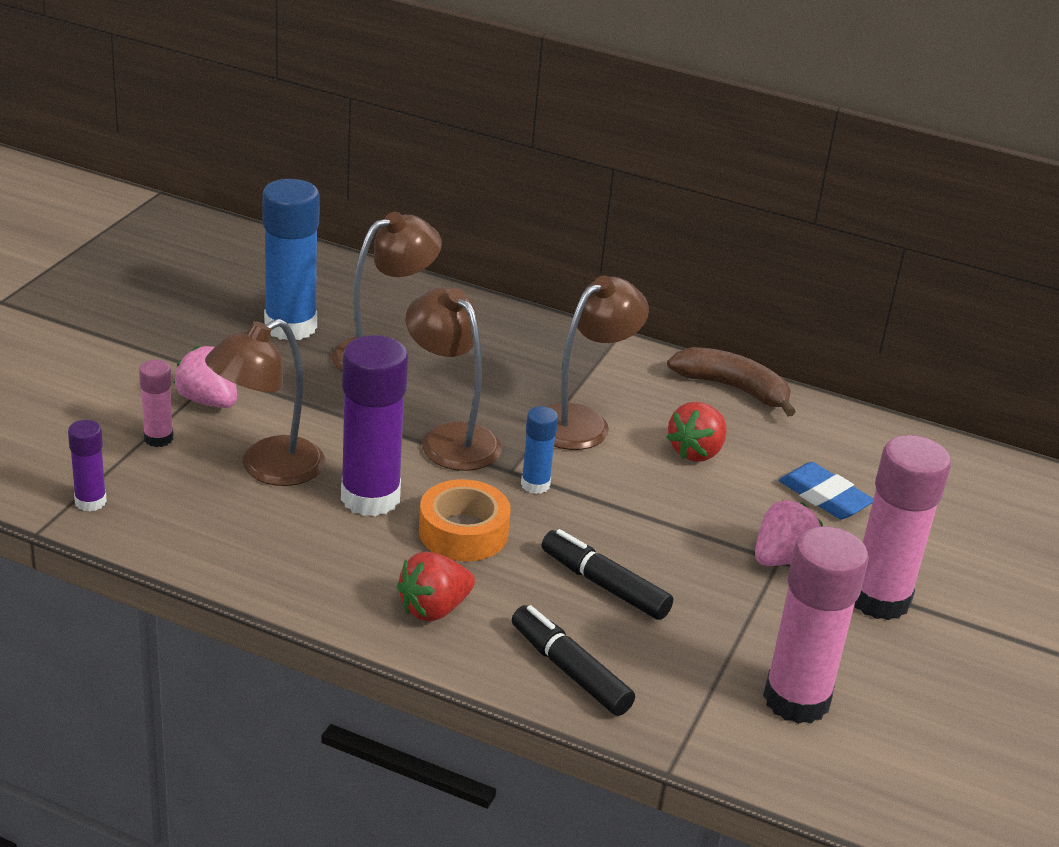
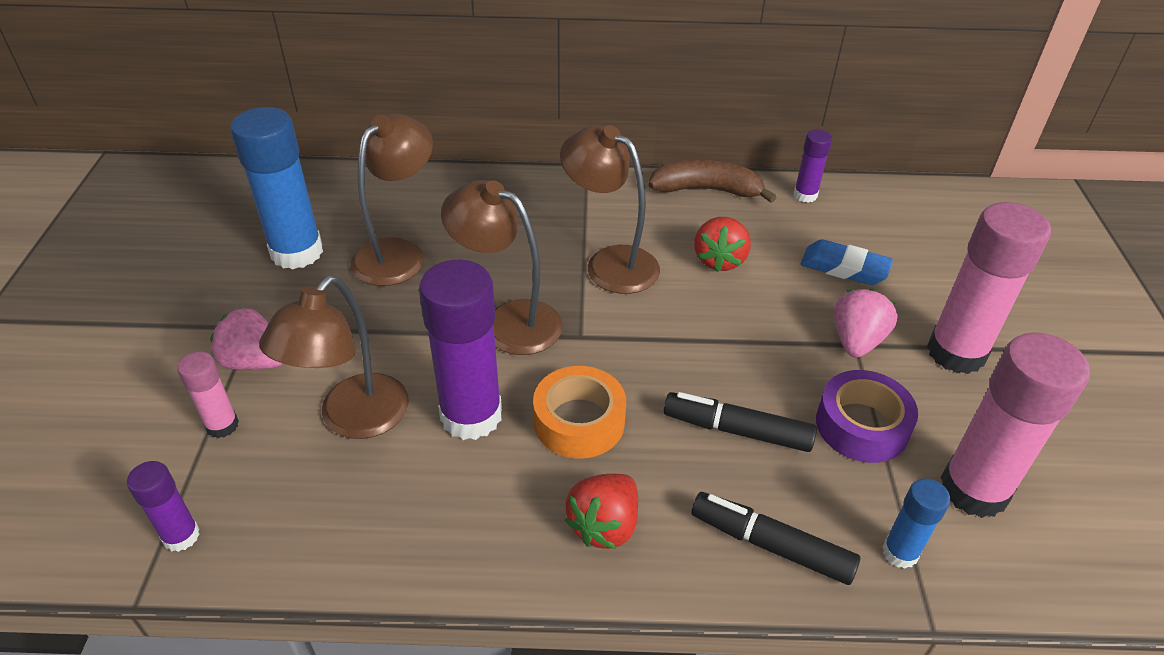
camera: 20 degrees left, 10 degrees up
(535, 485) = (611, 343): blue glue stick -> blue glue stick (900, 552)
(582, 421) = (610, 263): brown lamp -> brown lamp turned 75 degrees counterclockwise
(728, 621) = (861, 425): none -> purple tape
(838, 423) = (805, 195): none -> purple glue stick

